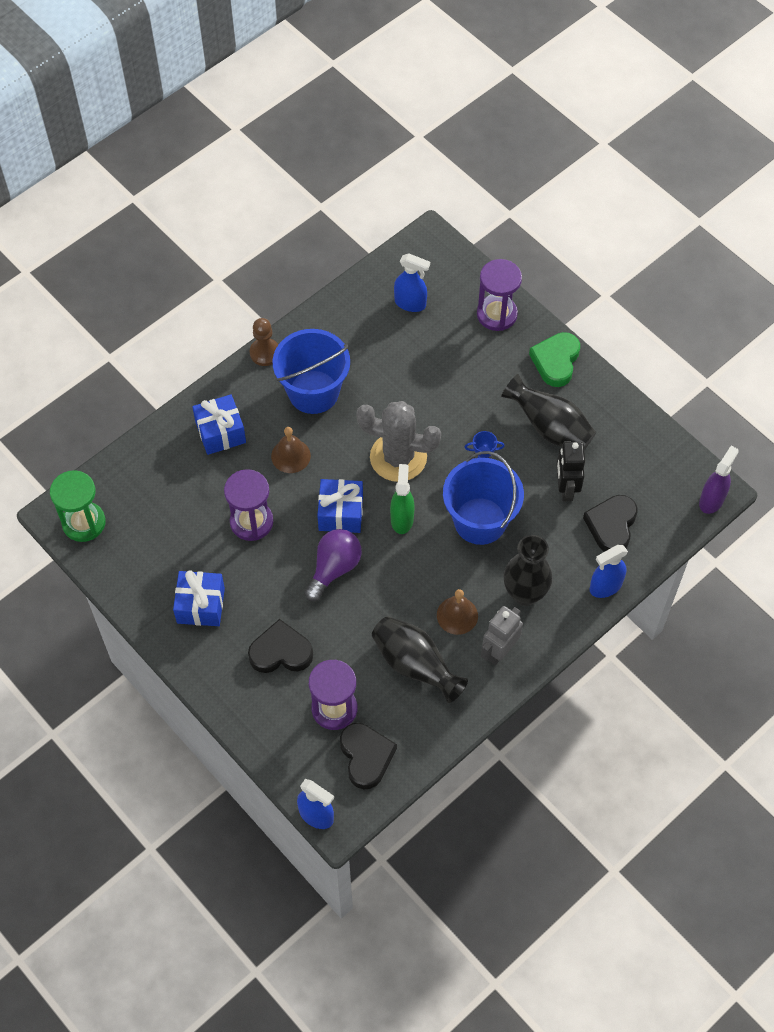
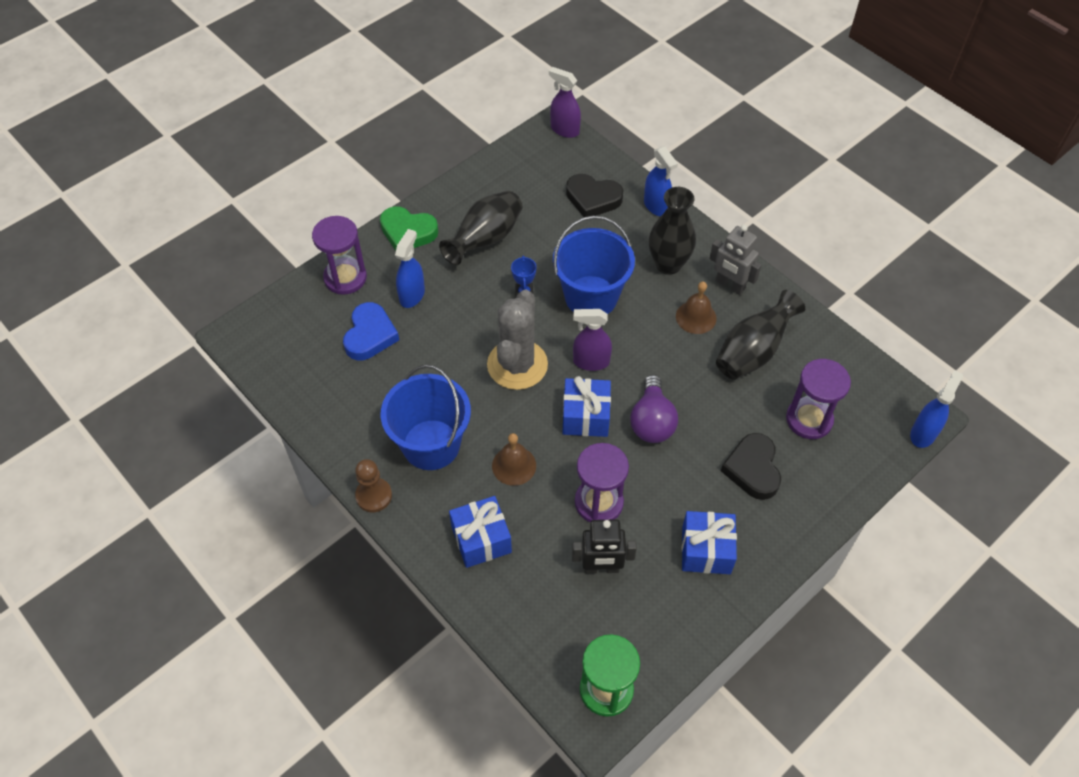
camera: 90 degrees left, 5 degrees down
(334, 568) = (651, 421): purple light bulb -> purple light bulb turned 120 degrees counterclockwise
(366, 756) = (855, 392): black heart -> none
(402, 519) = (591, 362): green spray bottle -> purple spray bottle
(410, 303) = (321, 353): blue spray bottle -> blue spray bottle (412, 295)
(430, 338) = (370, 335): none -> blue heart
(566, 488) = (553, 230): black robot -> black robot (601, 568)

